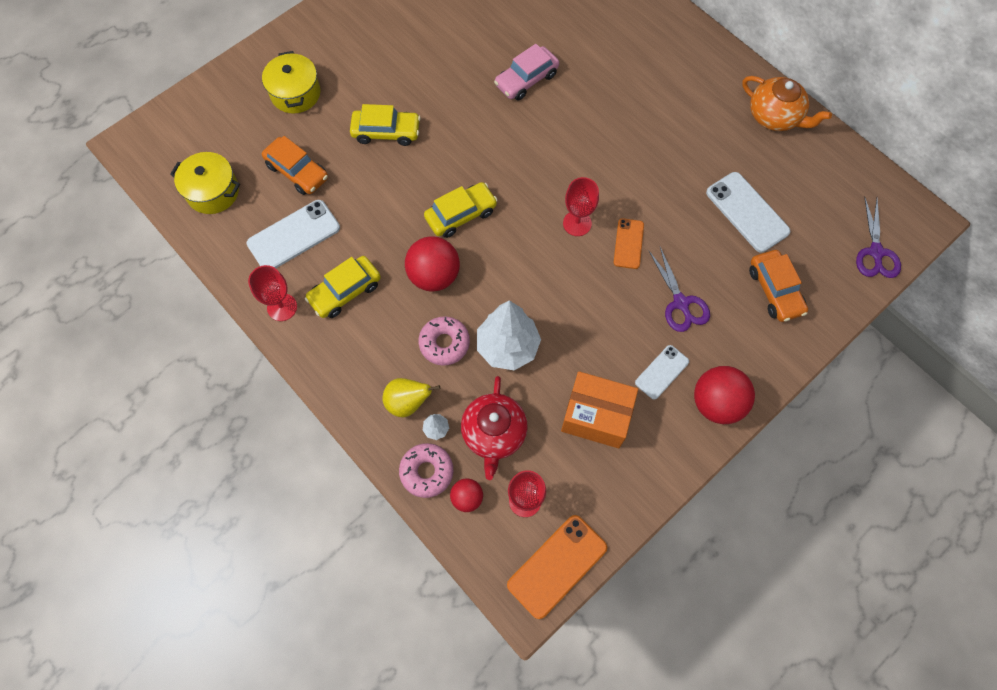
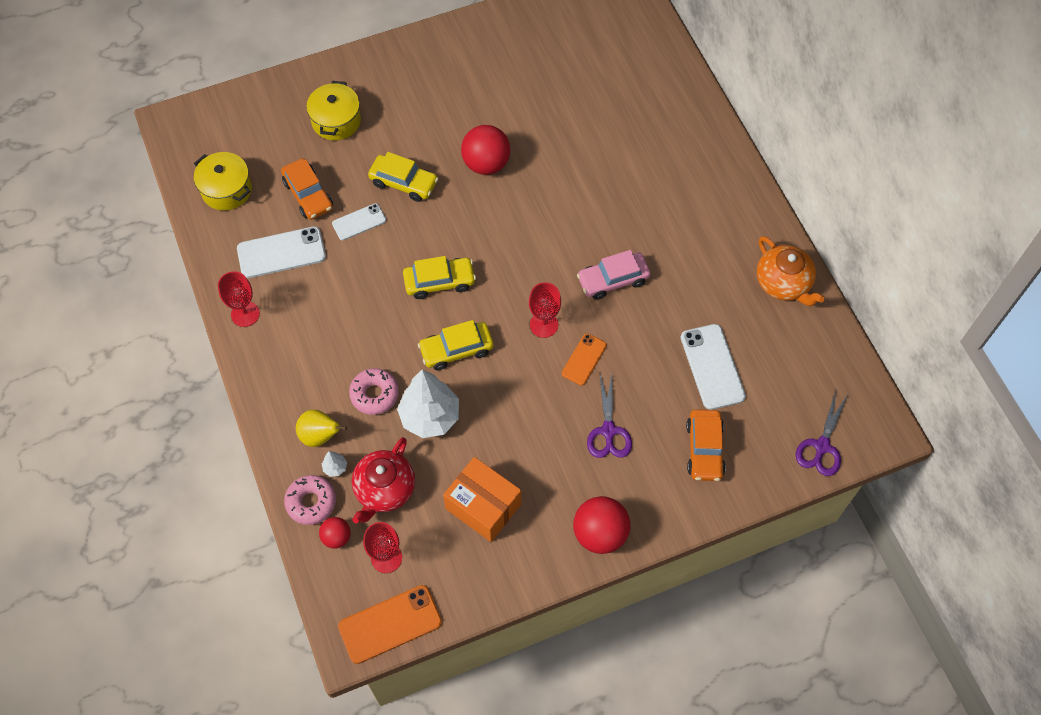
camera: 20 degrees right, 5 degrees down
(345, 291) = (306, 318): yellow car -> yellow car (456, 350)
(434, 275) = (391, 330): red ball -> red ball (486, 164)
(526, 80) = (556, 173): pink car -> pink car (613, 280)
(662, 372) = (561, 488): white phone -> white phone (359, 222)

